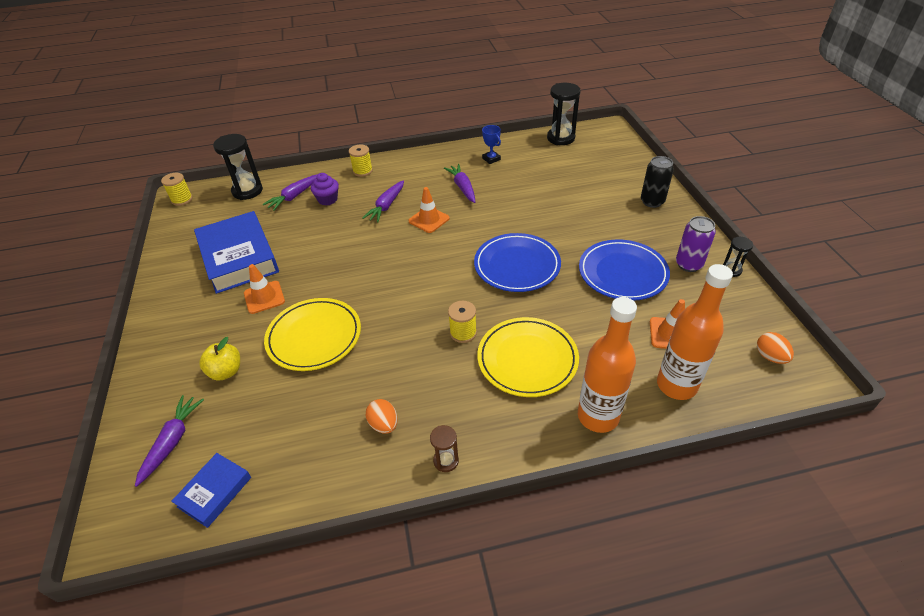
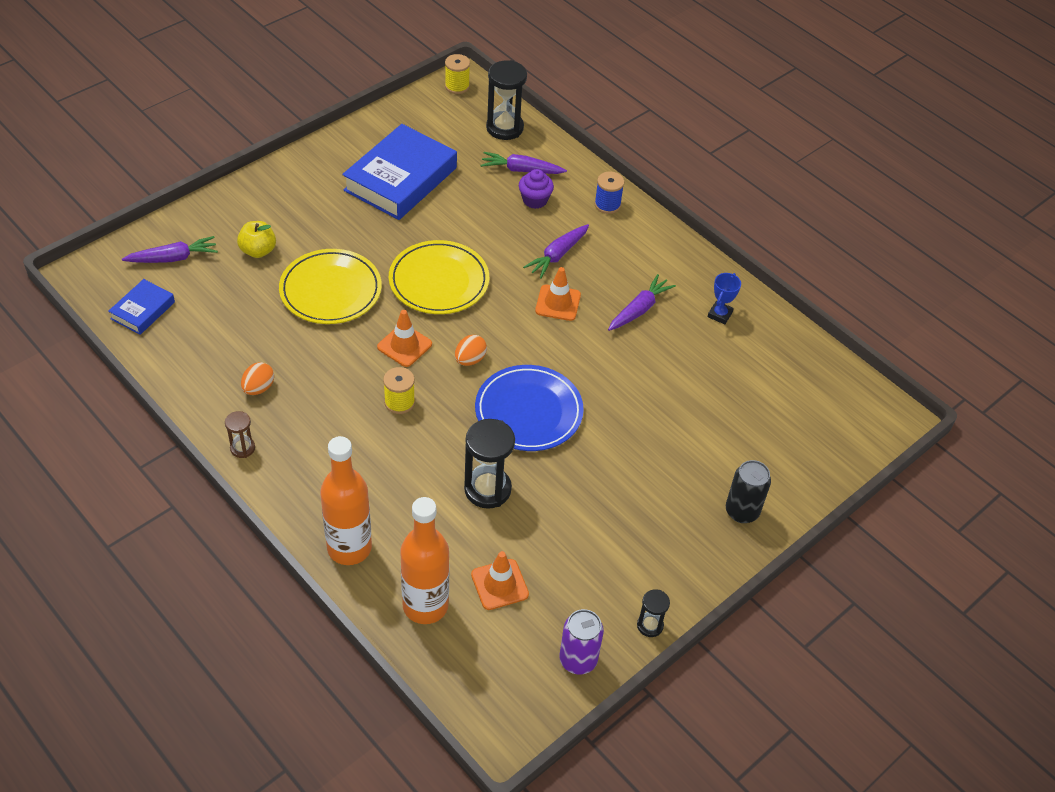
camera: 55 degrees right, 5 degrees up
(214, 492) = (143, 310): blue book -> blue book turned 60 degrees counterclockwise
(264, 297) = (359, 228): orange traffic cone -> orange traffic cone (404, 345)
(362, 171) = (607, 205): yellow spool -> blue spool
(386, 206) = (557, 255): purple carrot -> purple carrot turned 45 degrees counterclockwise
(527, 359) = (392, 468): yellow plate -> yellow plate (439, 281)
(560, 138) = (824, 371): black hourglass -> black hourglass (487, 489)
(622, 273) = (576, 515): blue plate -> none
(688, 264) = (633, 578): purple can -> purple can (578, 660)
(770, 357) = (516, 687): orange egg -> orange egg (470, 359)

